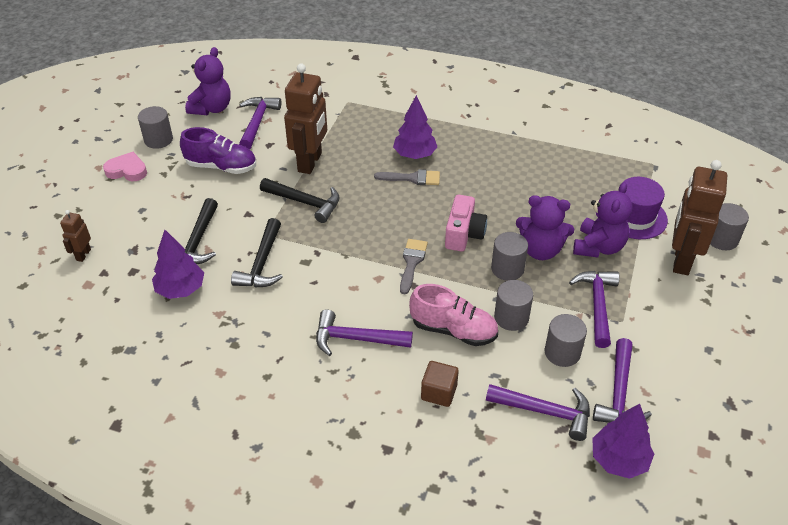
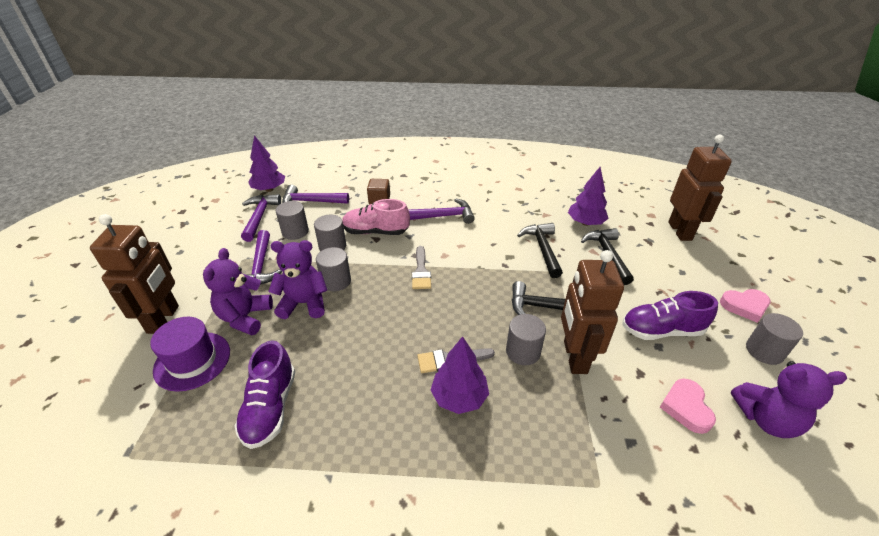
camera: 165 degrees right, 5 degrees down
(83, 255) = (680, 231): brown robot -> brown robot, size x2.10
(212, 108) = (766, 419): purple teddy bear -> purple teddy bear turned 90 degrees counterclockwise
(257, 122) = (686, 407): purple hammer -> pink heart
(463, 234) = (380, 305): pink camera -> none
(559, 173) = (270, 408): none -> purple shoe
(722, 239) = (103, 352): grey cylinder -> grey cylinder (523, 351)

